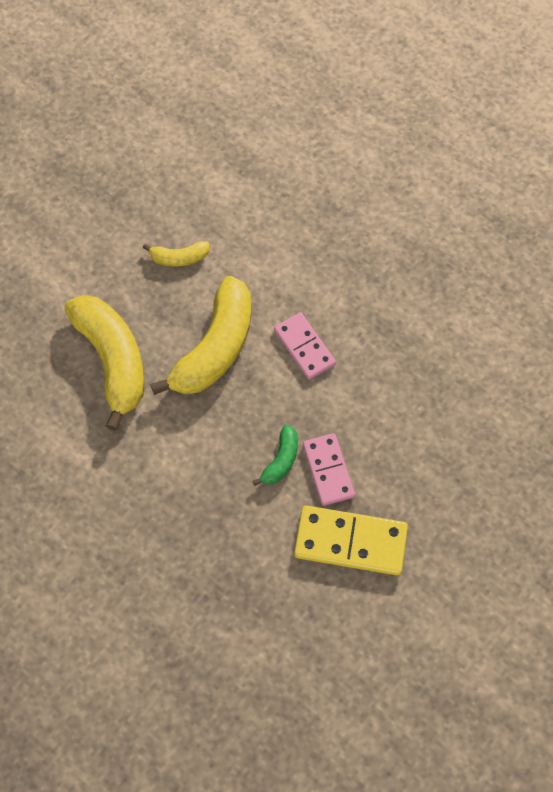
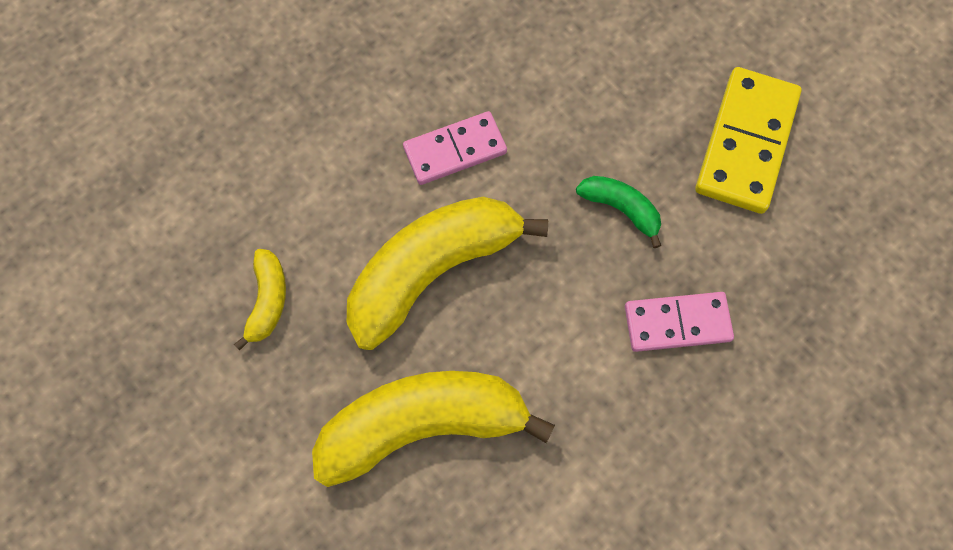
camera: 80 degrees left, 5 degrees up
(215, 348) = (432, 270): yellow banana -> yellow banana turned 75 degrees counterclockwise
(328, 470) = (643, 152): pink domino -> pink domino (677, 322)

